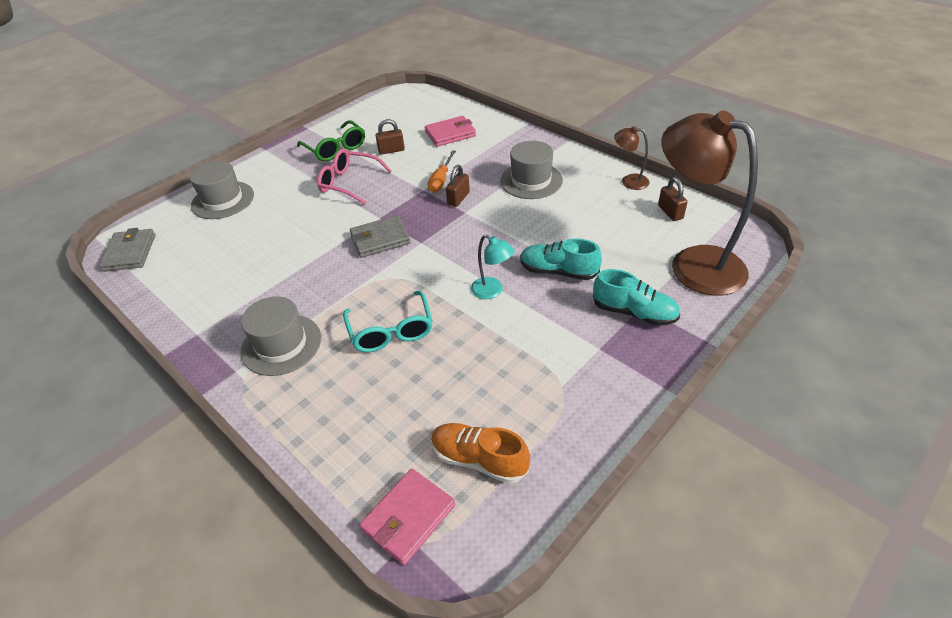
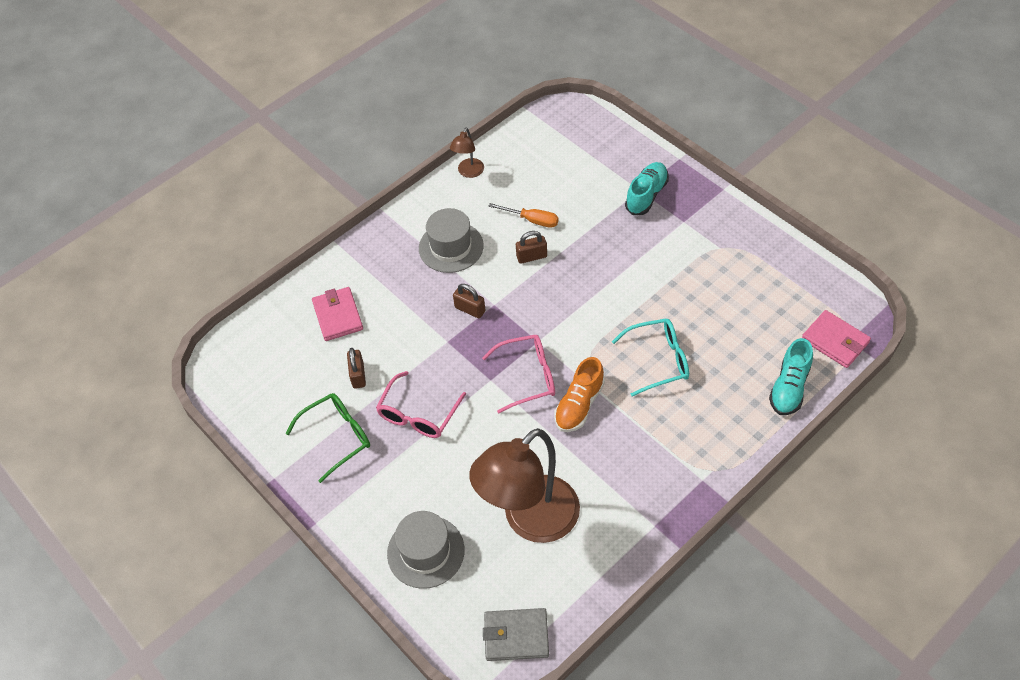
camera: 85 degrees left, 10 degrees up
(281, 344) = (671, 446): grey hat -> none
(380, 239) = (528, 376): grey wallet -> pink glasses
(441, 180) = (432, 325): orange screwdriver -> orange screwdriver (532, 220)
(479, 459) = (787, 300): orange shoe -> orange shoe (579, 405)
(492, 291) = (614, 286): turquoise lamp -> none
(558, 271) = (592, 238): turquoise shoe -> turquoise shoe (789, 387)
(670, 212) = (522, 152): brown padlock -> brown padlock (531, 256)
(693, 264) = (593, 150): brown lamp -> brown lamp (530, 520)

